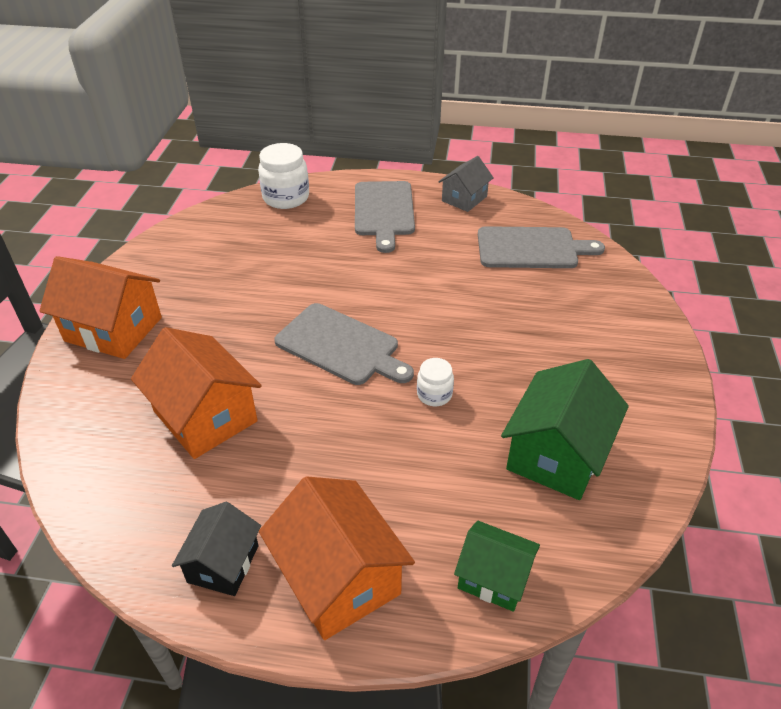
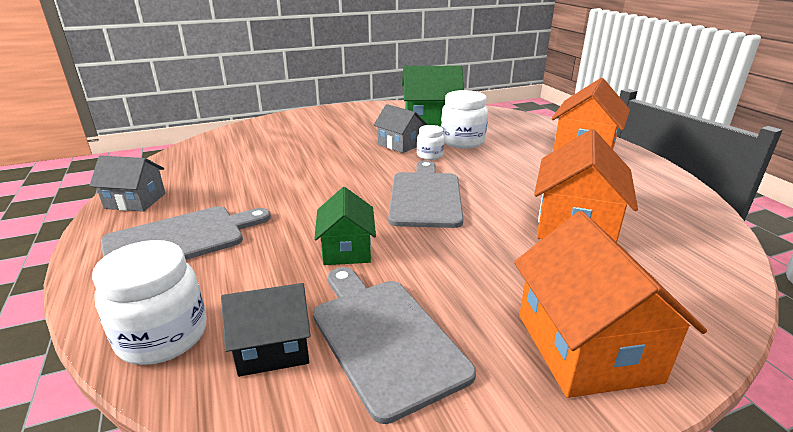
camera: 120 degrees left, 15 degrees down
(223, 563) = (639, 176): black house -> black house (273, 348)
(457, 449) = (462, 141): none -> white jar
(487, 384) = (400, 144): none -> grey house
(494, 577) = (521, 122): green house -> green house (346, 249)
(531, 248) = (222, 157): grey cutting board -> grey cutting board (384, 337)

